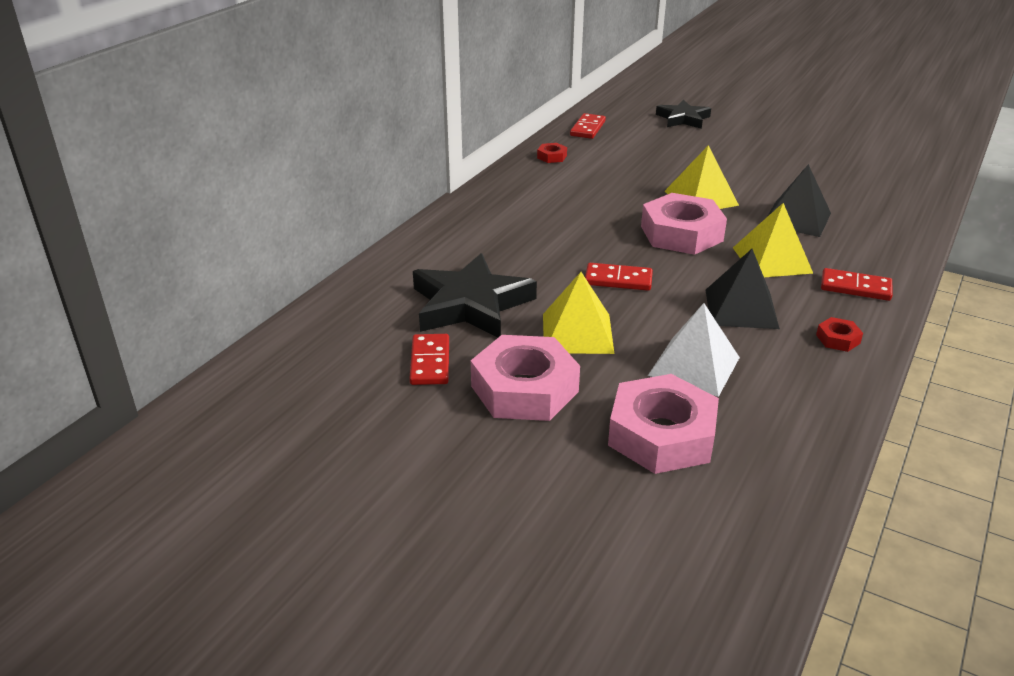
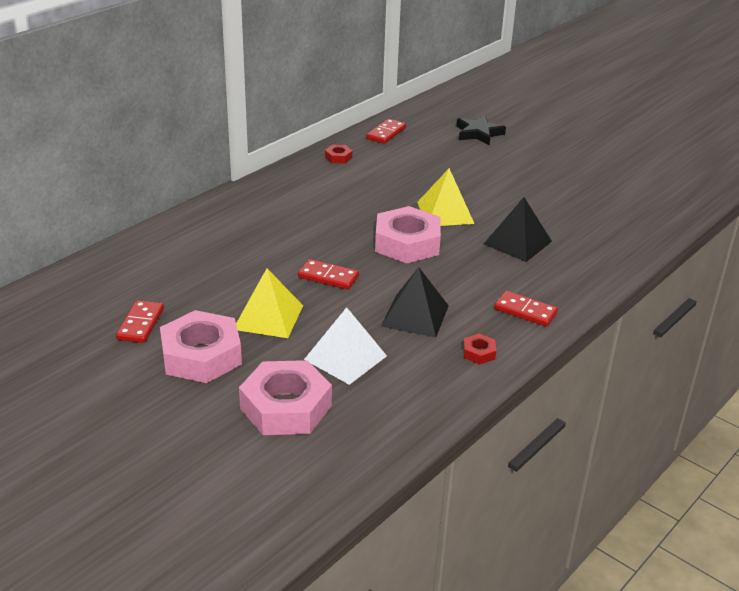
camera: 10 degrees right, 0 degrees up
(471, 304) = (197, 281): black star -> none
(772, 260) = (470, 277): yellow pyramid -> none

